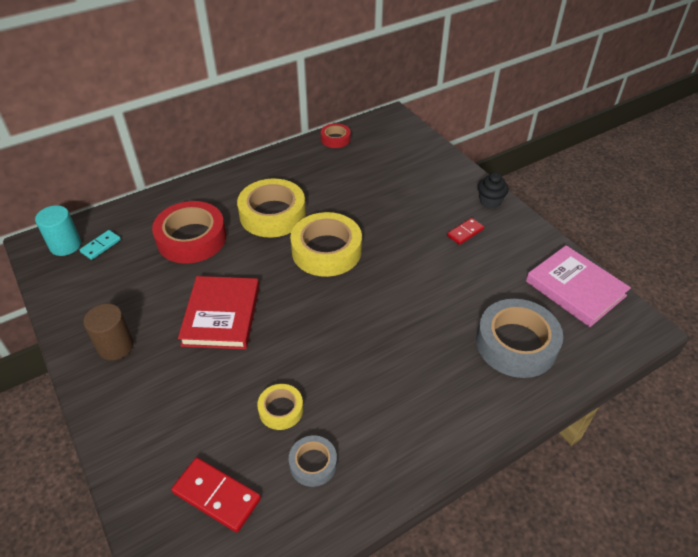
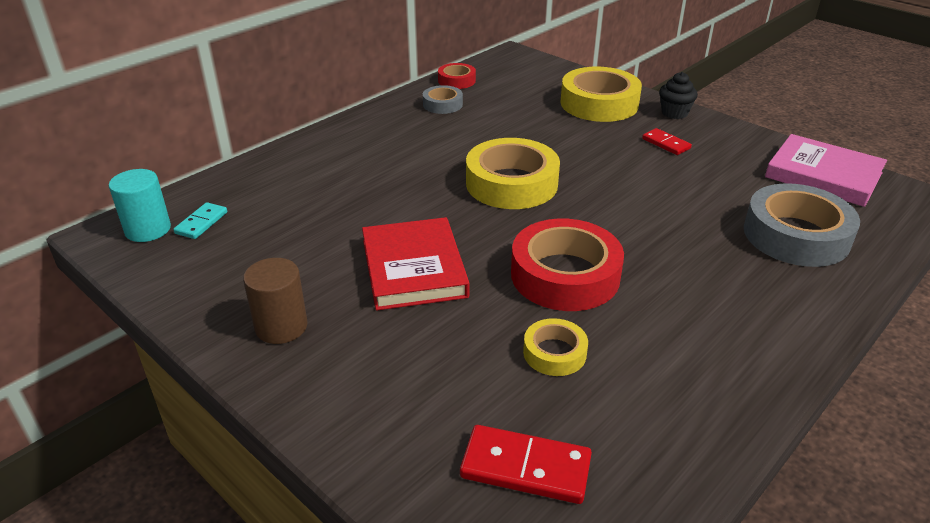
camera: 15 degrees left, 10 degrees down
(191, 238) = (327, 197): red tape -> red tape (565, 275)
(272, 214) = (421, 159): yellow tape -> yellow tape (599, 103)
(313, 463) = (634, 403): grey tape -> grey tape (442, 104)
(465, 232) = (666, 144): red domino -> red domino turned 75 degrees counterclockwise

